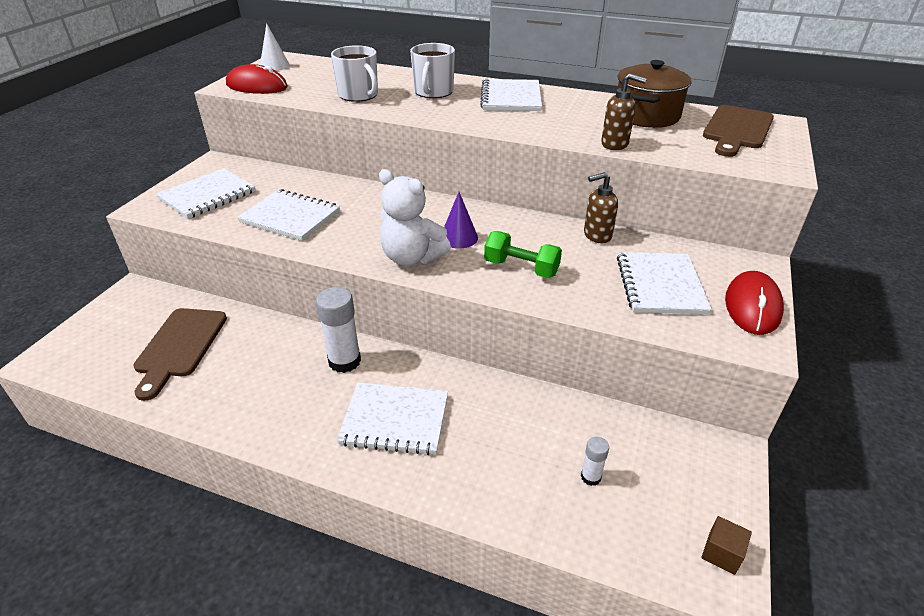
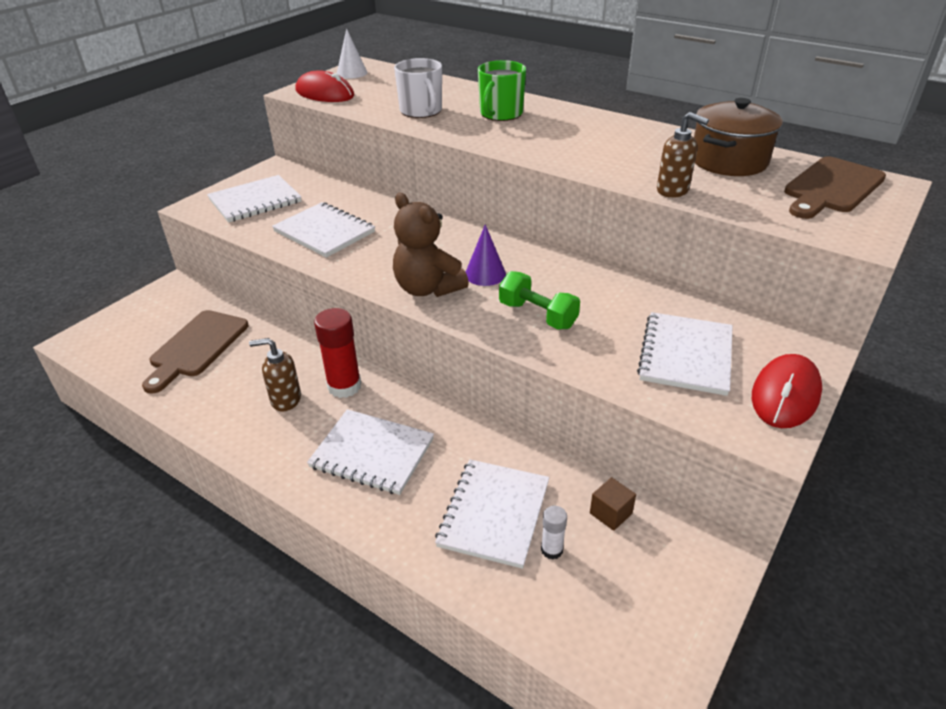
camera: 15 degrees right, 0 degrees up
(344, 361) = (344, 386): white glue stick -> red glue stick
(412, 257) = (427, 288): white teddy bear -> brown teddy bear
(433, 92) = (500, 114): white mug -> green mug
(511, 98) = (582, 127): white notebook -> white notebook (494, 514)
(597, 235) = (638, 291): brown soap dispenser -> brown soap dispenser (285, 400)
(721, 553) = (664, 659): brown cube -> brown cube (610, 513)

